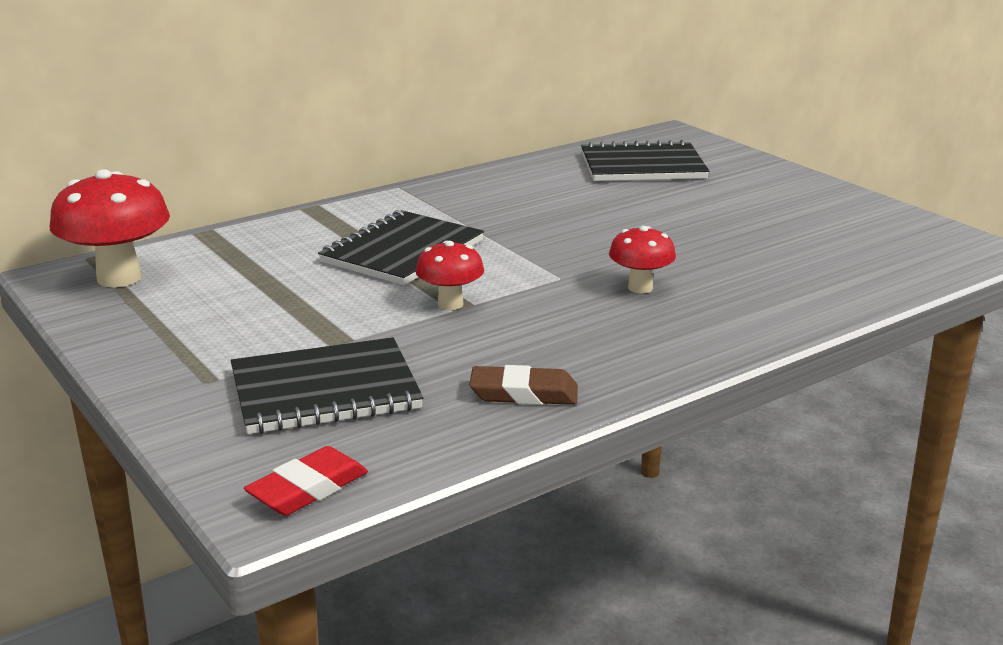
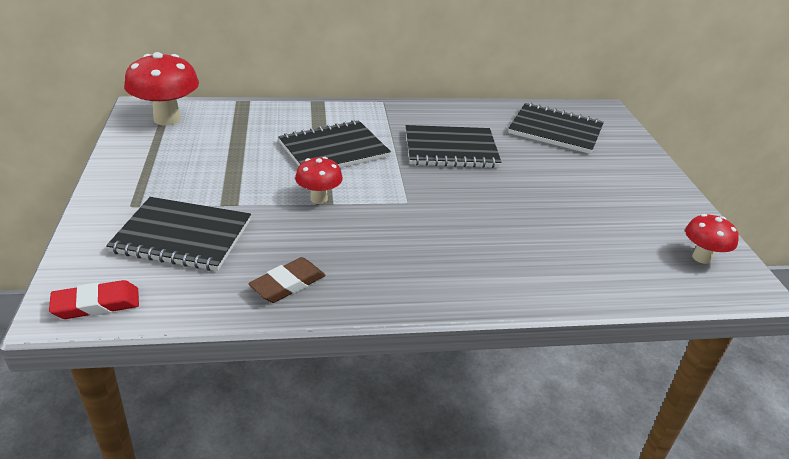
camera: 25 degrees right, 10 degrees up
(524, 393) = (288, 284): brown eraser -> brown eraser turned 75 degrees counterclockwise
(546, 214) = (450, 149): none -> black notebook
(640, 288) = (449, 228): red mushroom -> red mushroom (701, 257)

